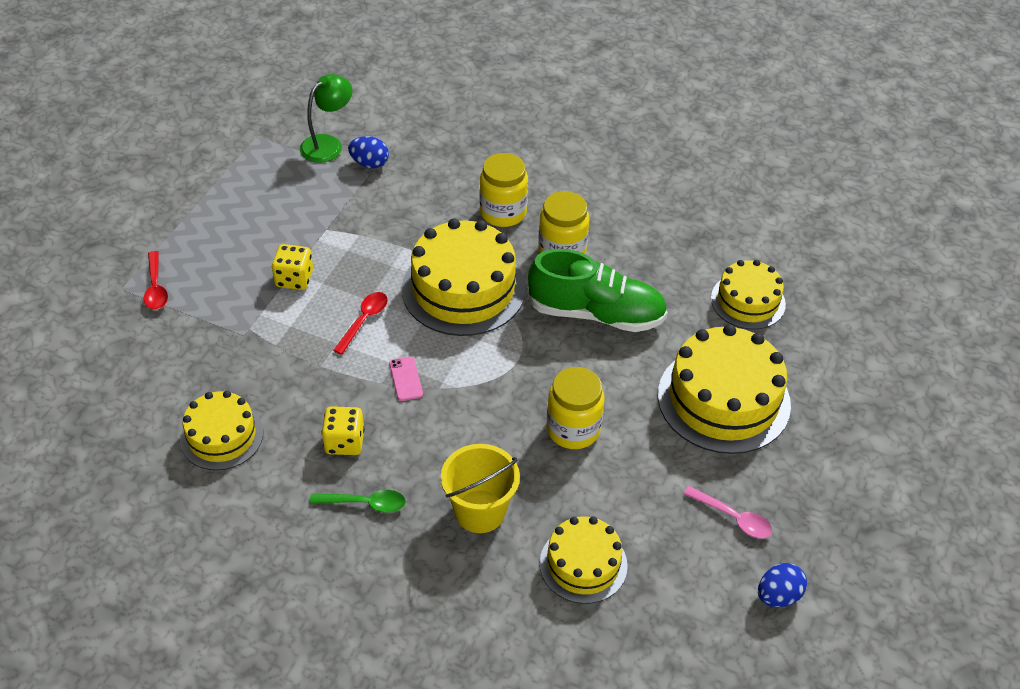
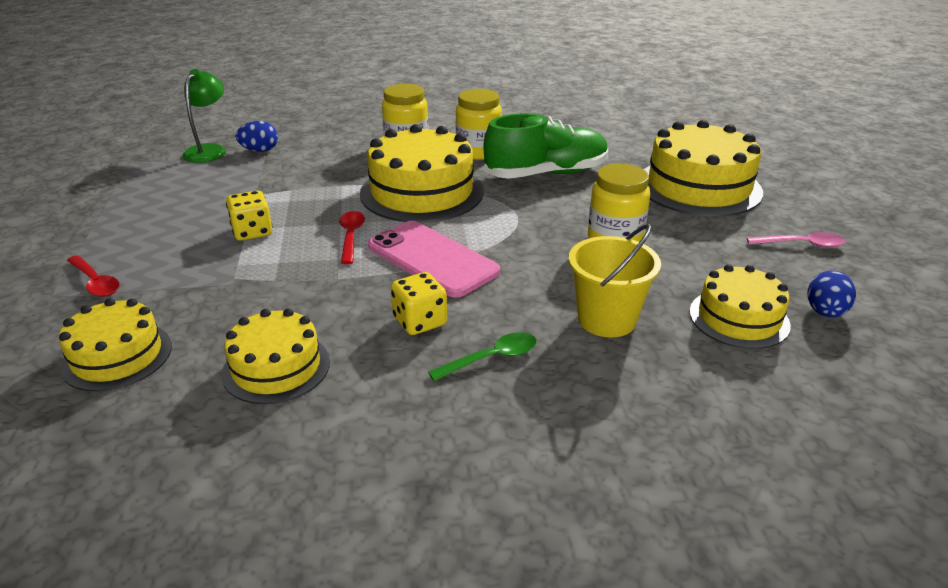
camera: 30 degrees left, 15 degrees down
(406, 379) = (432, 259): pink phone -> pink phone, size x2.36
(748, 301) = (643, 138): yellow cake -> yellow cake (117, 356)
(778, 596) = (900, 275): blue egg -> blue egg (825, 312)

